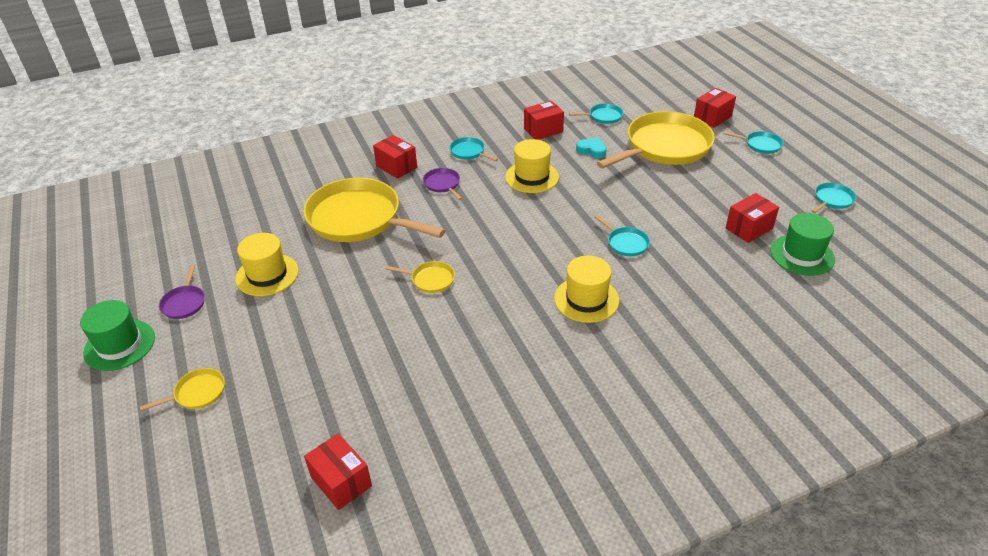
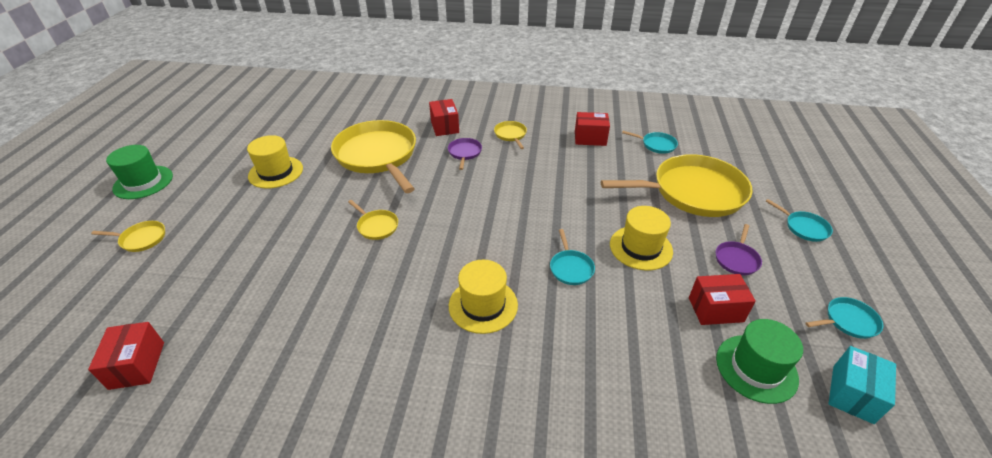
camera: 30 degrees right, 0 degrees up
(184, 303) = (208, 170): purple pan -> purple pan (736, 259)
(469, 152) = (511, 135): turquoise pan -> yellow pan
(532, 177) = (542, 174): yellow hat -> yellow hat (640, 248)
(592, 150) = (618, 170): turquoise heart -> none
(712, 117) = (770, 182): red box -> none
(864, 244) = (852, 394): none -> turquoise box

